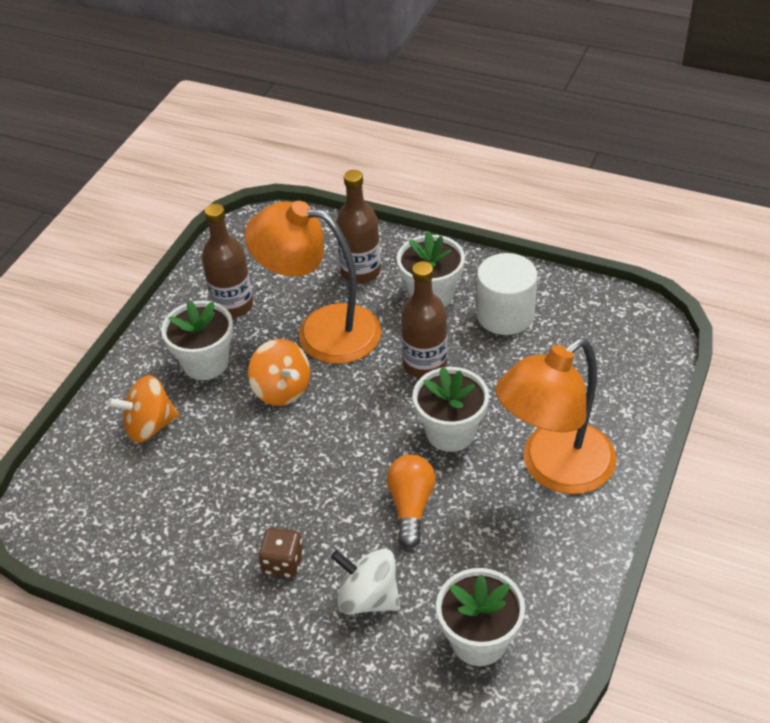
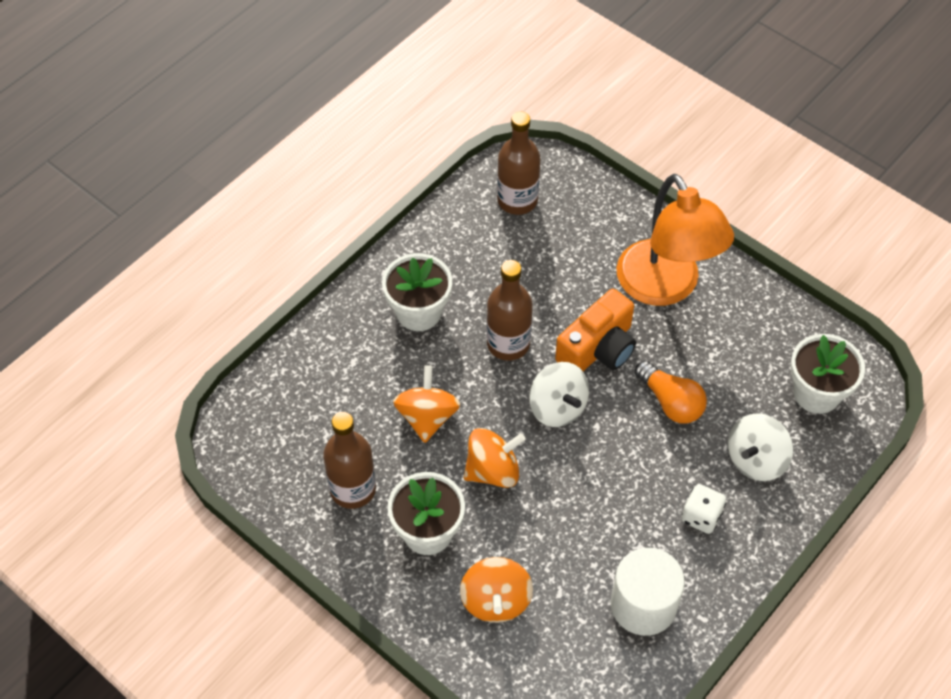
camera: 75 degrees left, 10 degrees up
(283, 563) = (701, 516): brown dice -> white dice
(321, 331) = (427, 417): orange lamp -> orange spinning top
(360, 271) = (356, 361): brown bottle -> brown bottle (517, 200)
(368, 418) = (557, 407): none -> white spinning top
(411, 506) = (670, 402): orange light bulb -> orange light bulb turned 150 degrees counterclockwise
(450, 432) = (598, 348): white flower pot -> orange camera
(505, 314) = (471, 262): white cylinder -> white cylinder (643, 605)

